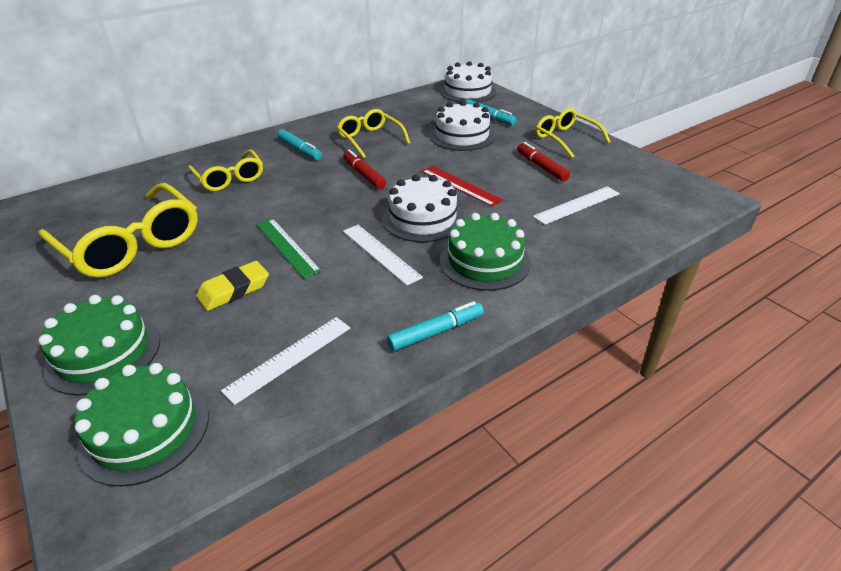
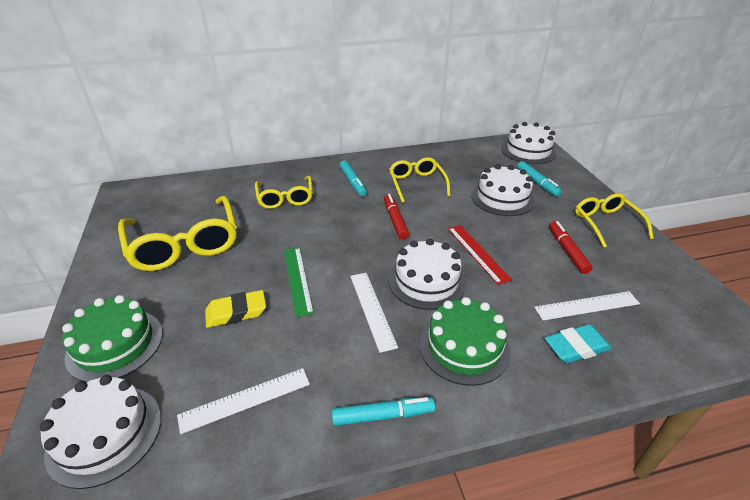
camera: 20 degrees right, 0 degrees up
(145, 430) = (105, 434): green cake -> white cake
(582, 237) = (576, 347): none -> turquoise eraser

